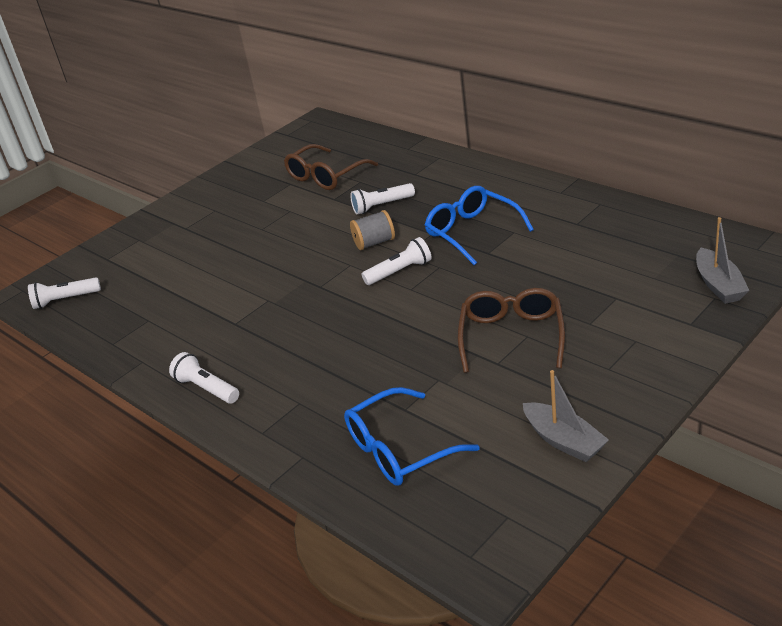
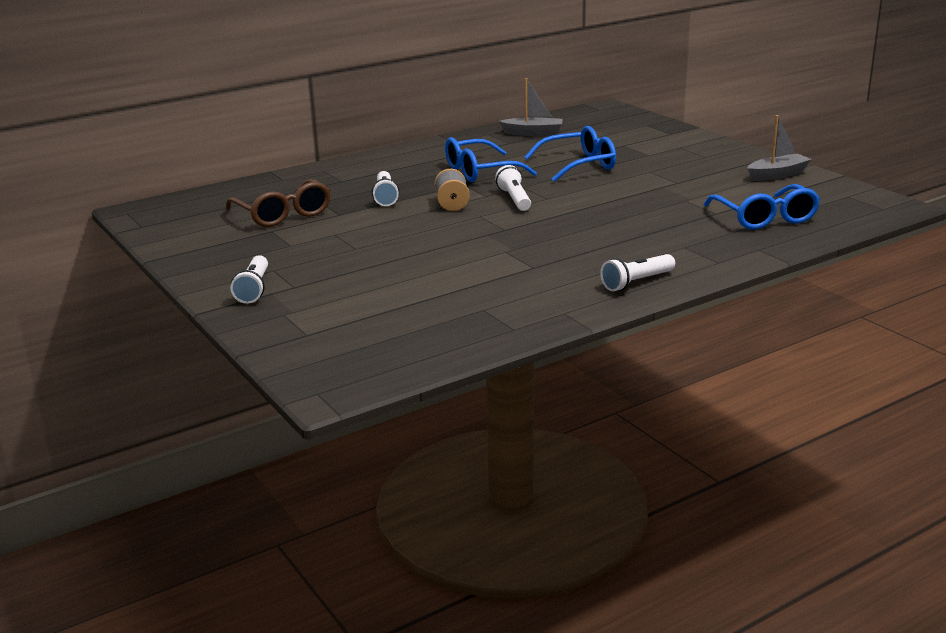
camera: 80 degrees left, 10 degrees down
(65, 300) = (381, 360): white flashlight -> white flashlight (254, 289)
(512, 336) = (646, 175): brown glasses -> none
(524, 284) = (579, 165): none -> blue glasses
(718, 285) = (633, 122): grey boat -> grey boat (533, 133)

